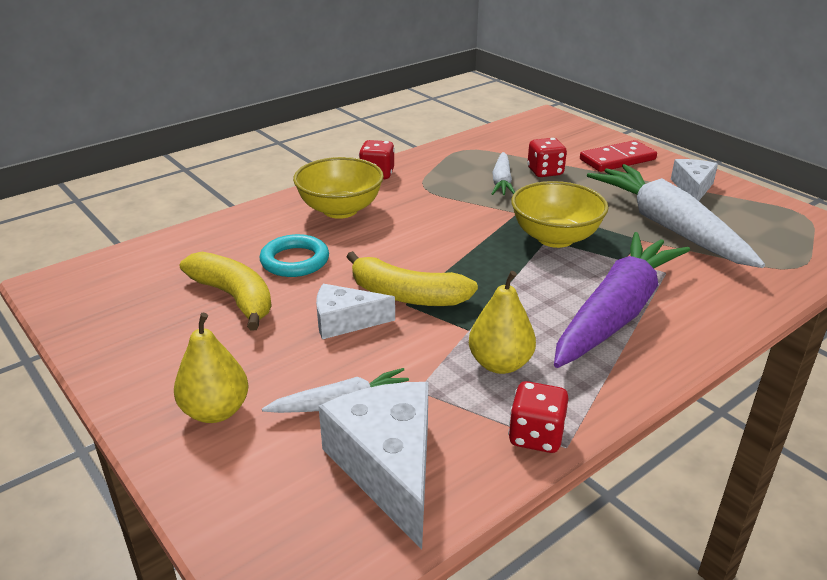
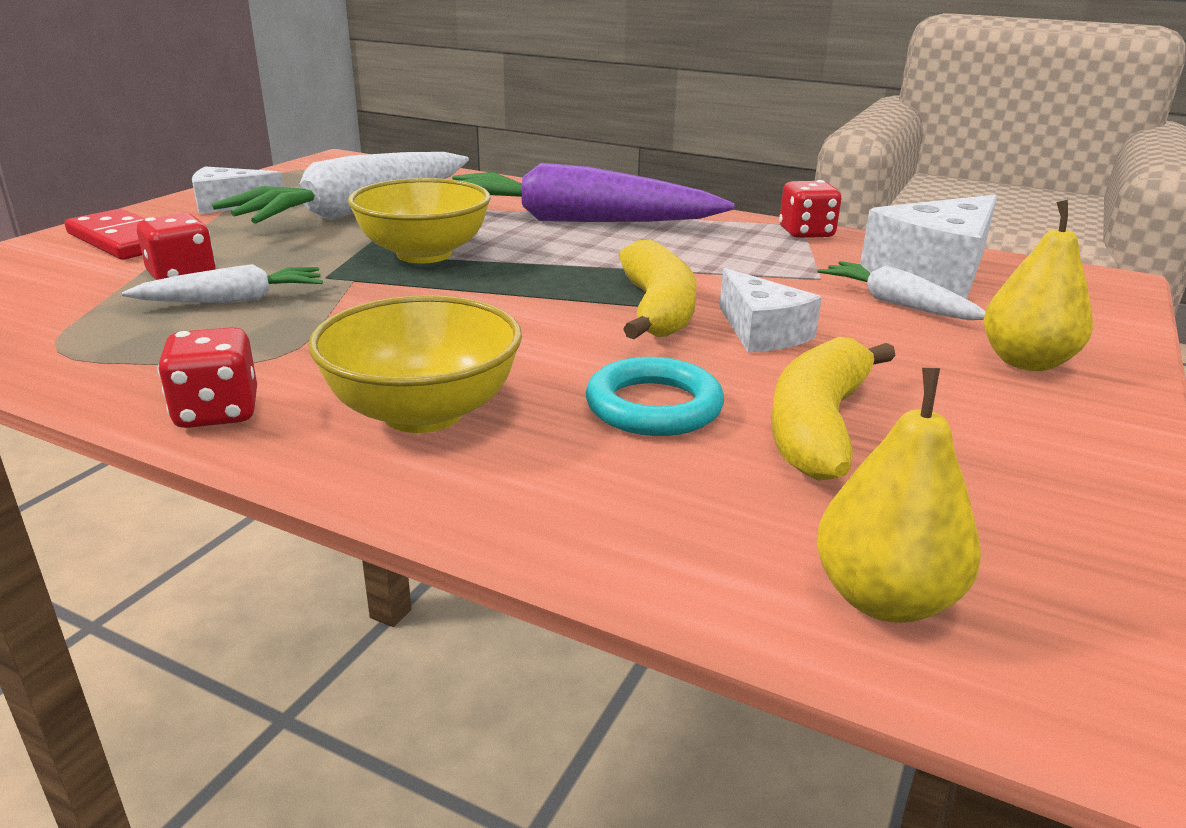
camera: 115 degrees left, 5 degrees down
(500, 364) = (728, 253): yellow pear -> yellow pear (884, 599)

